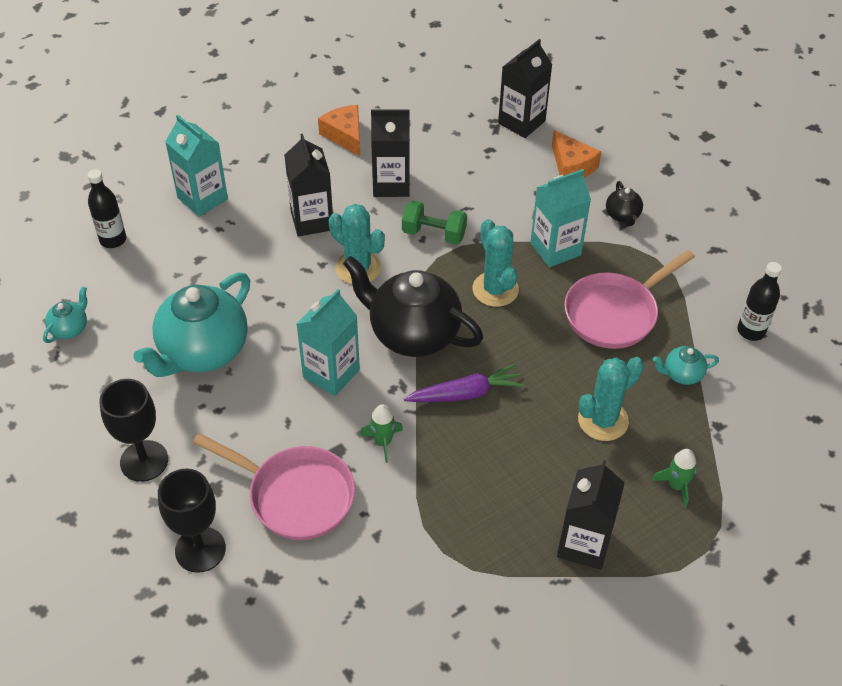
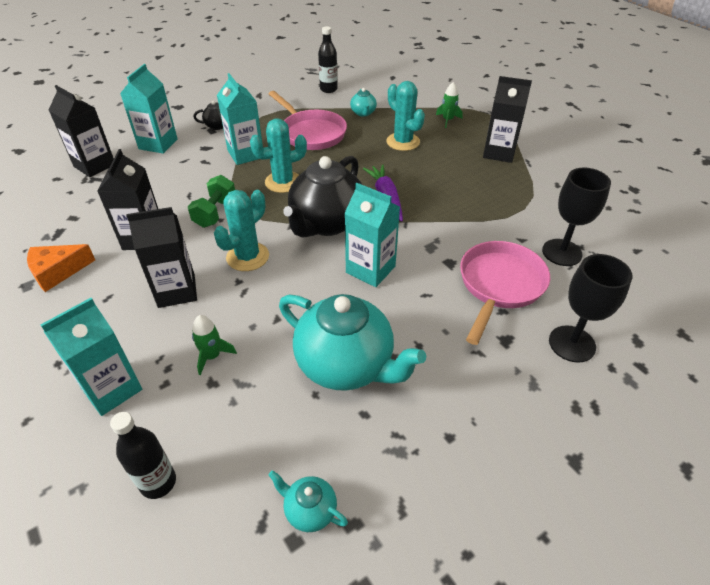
camera: 90 degrees left, 5 degrees down
(144, 461) = (490, 400): black goblet -> black goblet (562, 252)
(383, 442) = (437, 238): green rocket -> green rocket (212, 356)
(571, 166) = (158, 144): orange cheese -> turquoise carton

